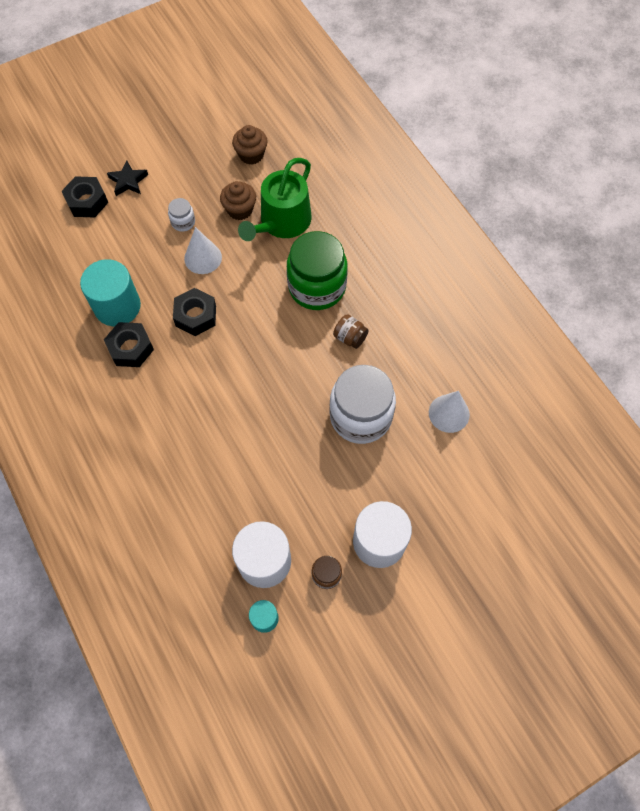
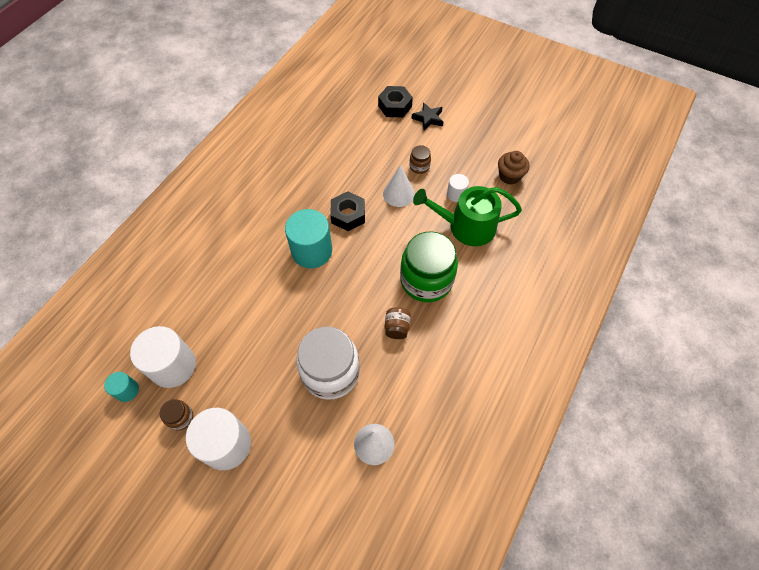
camera: 60 degrees right, 5 degrees down
(117, 306) = (325, 166): turquoise cylinder -> turquoise cylinder (312, 251)
(131, 348) = (298, 191): black nut -> none
(183, 222) = (419, 166): white jar -> brown jar
(240, 210) = (456, 194): brown cupcake -> white cylinder

